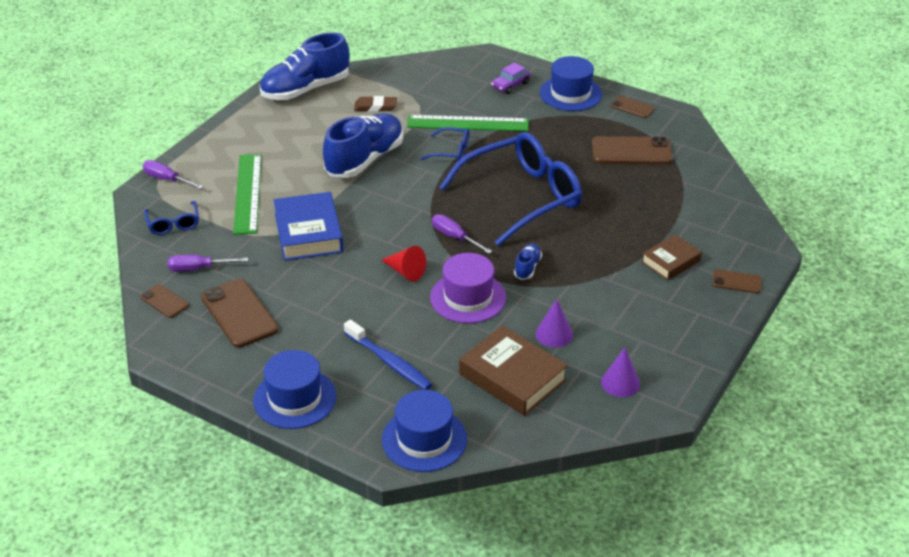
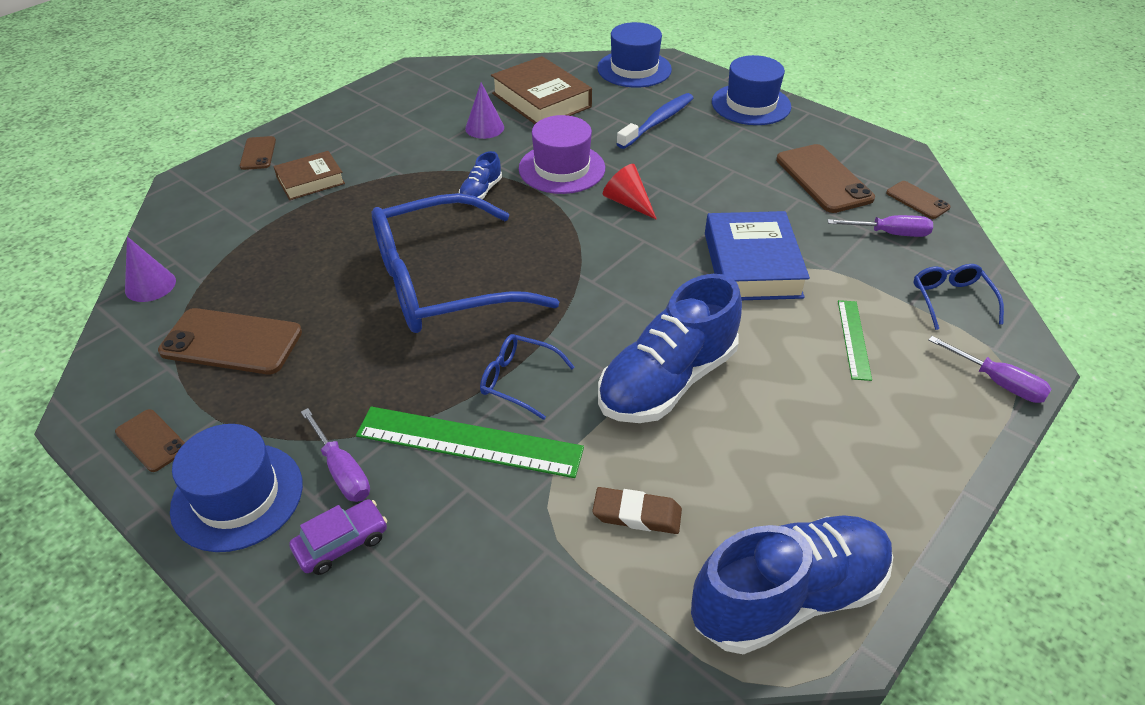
camera: 170 degrees left, 5 degrees up
(247, 193) = (854, 339): green ruler -> green ruler, size x0.55
(389, 362) = (658, 122): blue toothbrush -> blue toothbrush turned 75 degrees clockwise
(455, 237) = (556, 237): purple screwdriver -> purple screwdriver (342, 470)
(620, 383) = (444, 87): purple cone -> purple cone (150, 285)
(736, 282) = (258, 153): brown phone -> brown phone turned 60 degrees clockwise

